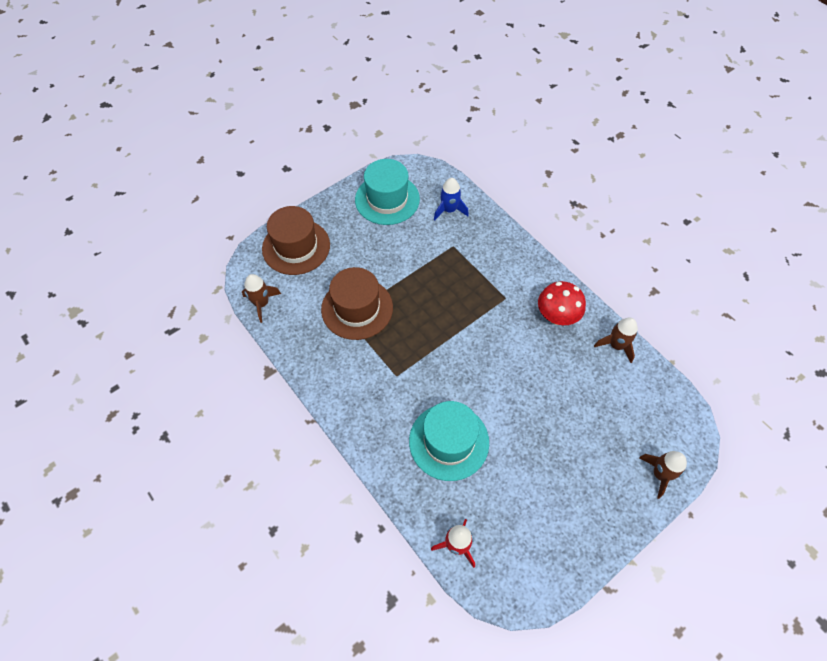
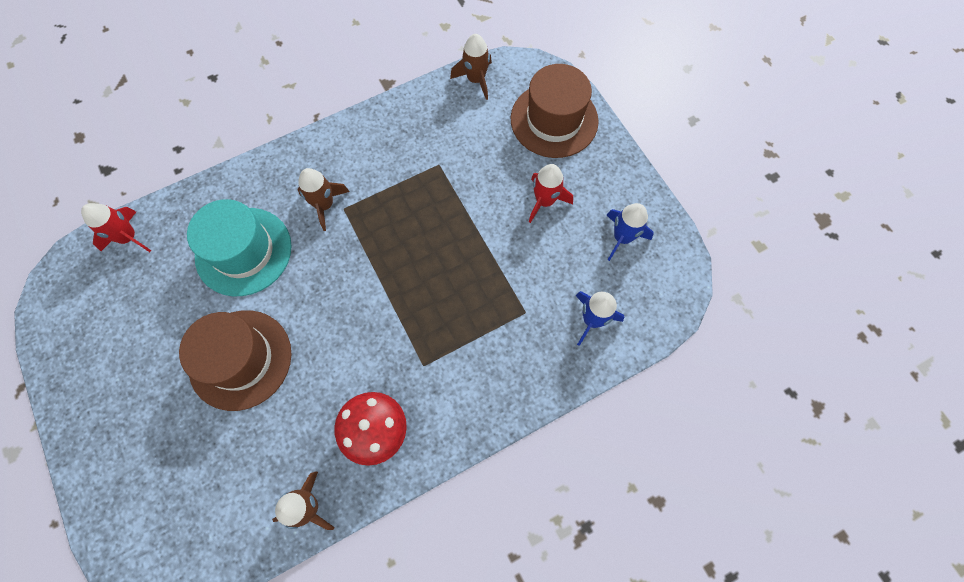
camera: 100 degrees right, 10 degrees up
(357, 308) = (447, 178): brown hat -> brown hat (240, 359)
(367, 245) = (544, 201): none -> red rocket
(387, 199) = (622, 237): turquoise hat -> blue rocket
(660, 474) = (113, 500): brown rocket -> brown rocket (325, 205)

